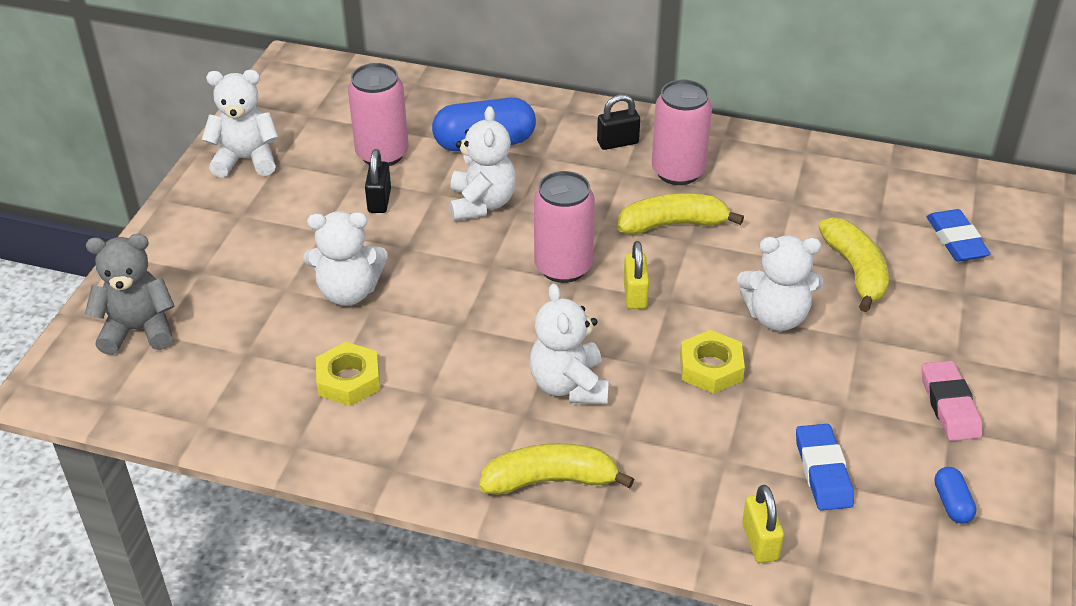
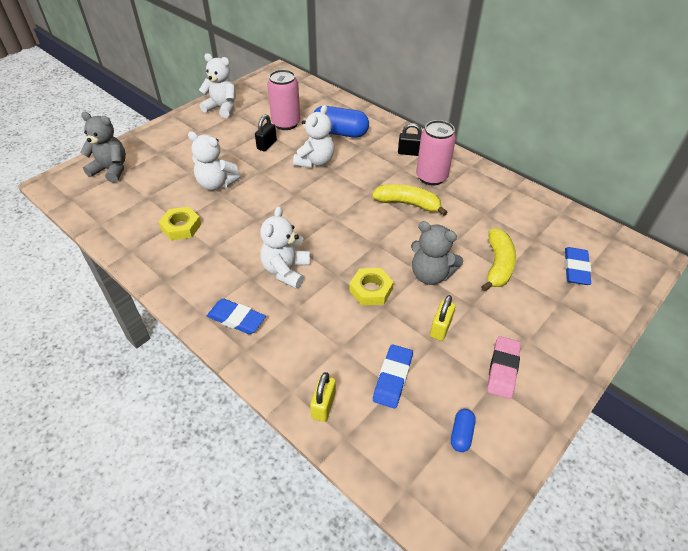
camera: 25 degrees right, 5 degrees up
(551, 480) = (236, 319): yellow banana -> blue eraser
(563, 267) = (331, 207): pink can -> none
(635, 295) = (359, 234): yellow padlock -> yellow padlock (440, 328)
(776, 316) = (430, 275): white teddy bear -> grey teddy bear

